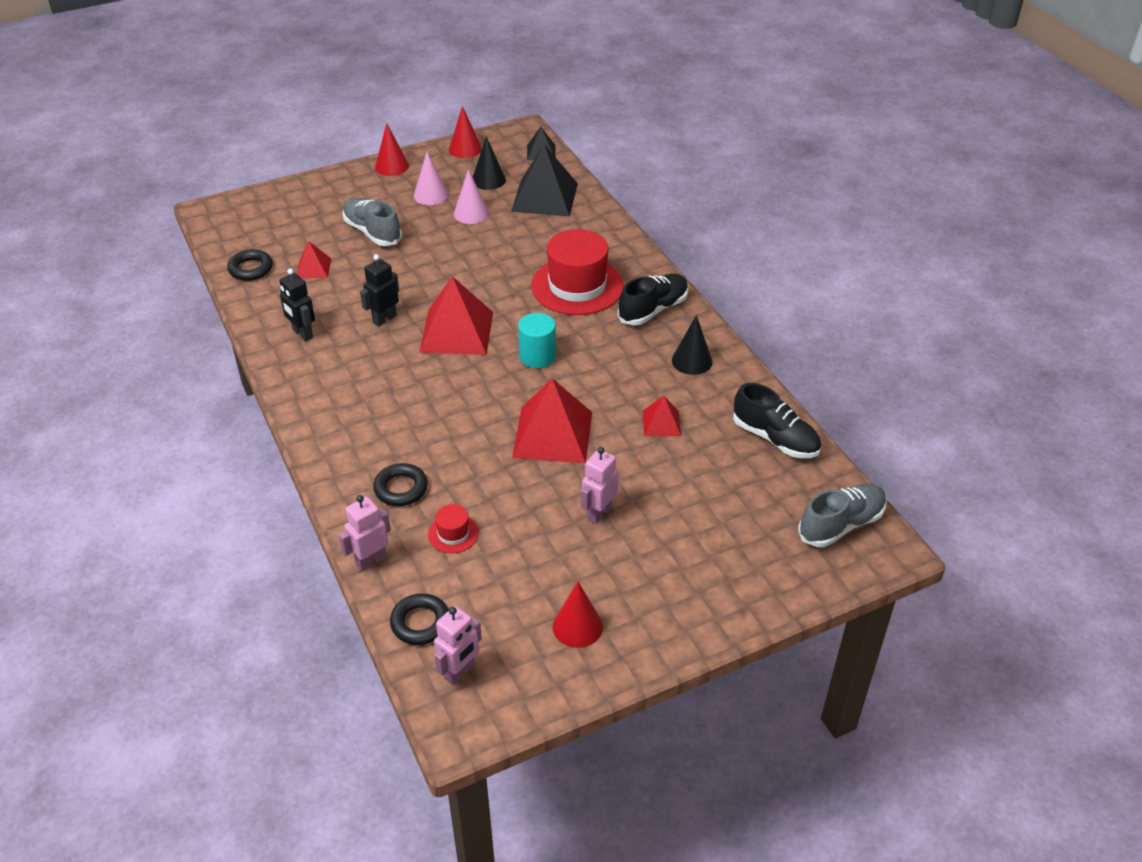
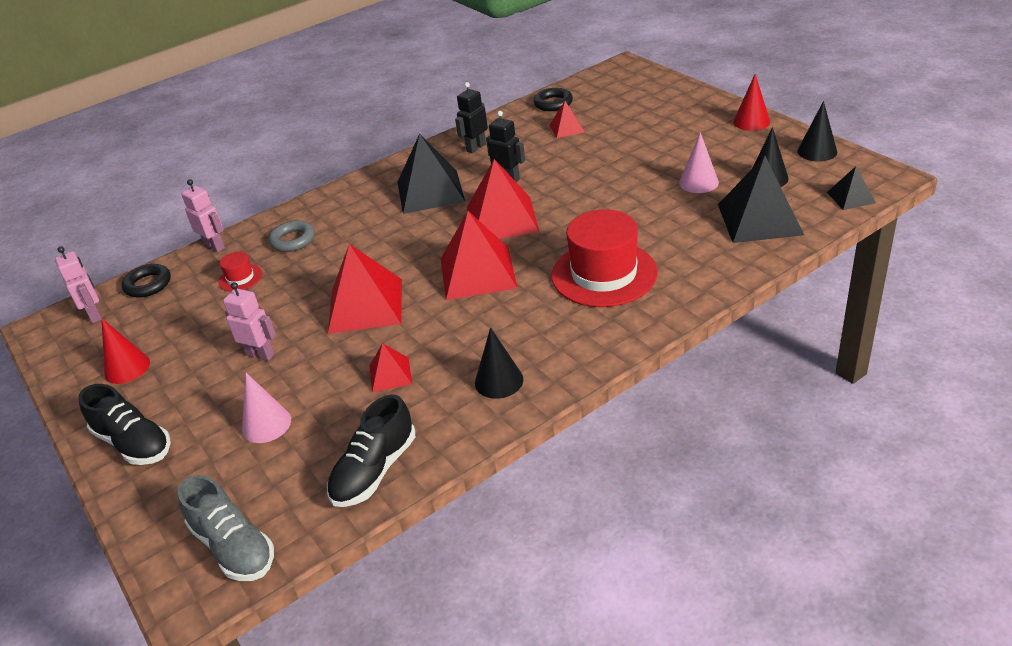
camera: 85 degrees right, 5 degrees down
(370, 375) = (430, 191): none -> black pyramid
(372, 232) = (635, 140): grey shoe -> none
(401, 488) = (293, 240): black ring -> grey ring
(431, 195) = (716, 153): pink cone -> pink cone (266, 424)
(460, 672) = (95, 315): pink robot -> pink robot turned 150 degrees counterclockwise
(465, 149) = (817, 151): red cone -> black cone
(537, 356) = (478, 273): turquoise cylinder -> red pyramid
(653, 310) = (582, 335): black shoe -> black shoe (134, 443)

